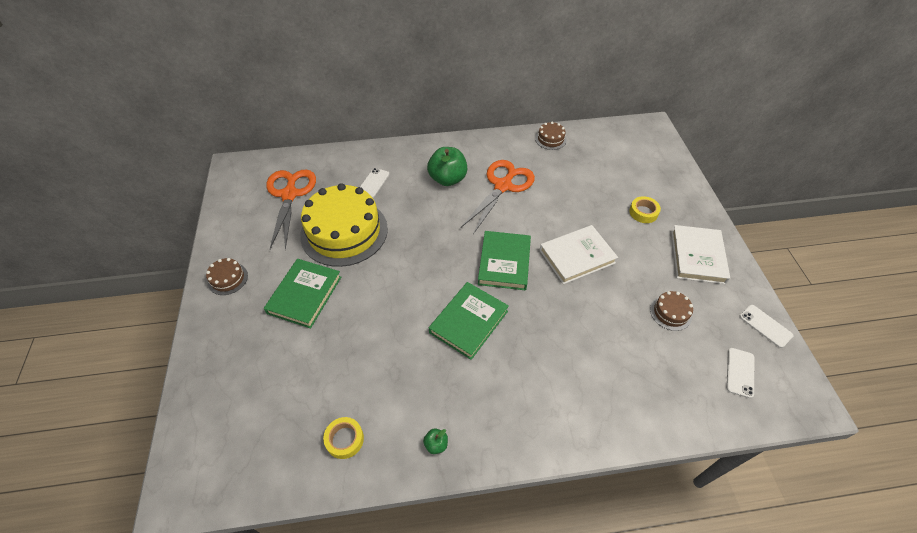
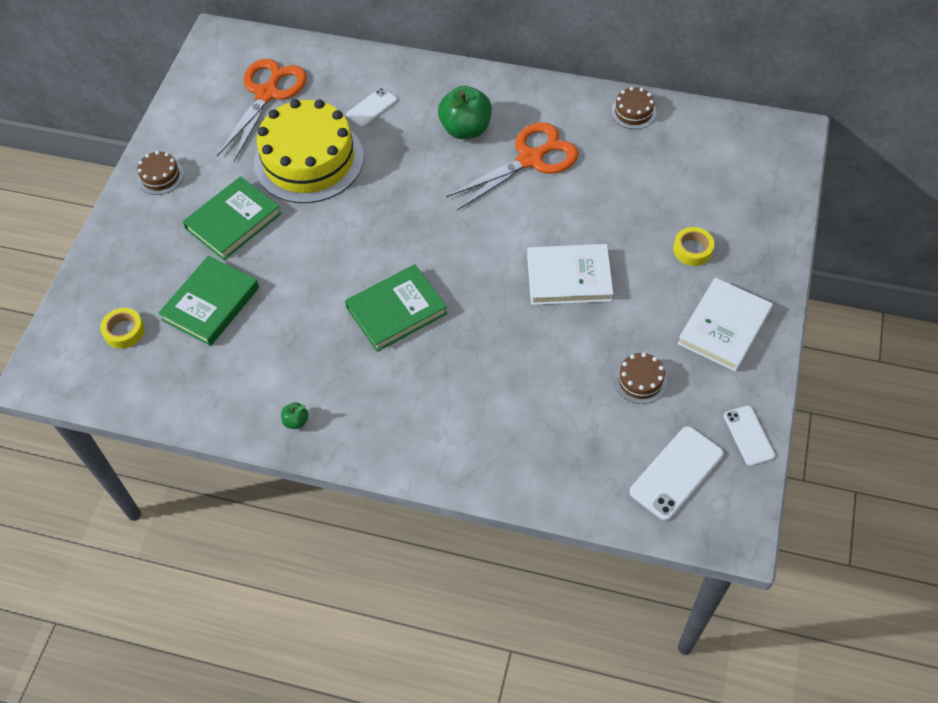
camera: 25 degrees right, 5 degrees up
(344, 439) = (209, 384): yellow tape -> yellow tape (124, 331)
(504, 262) = (475, 256): green book -> green book (211, 303)
(740, 372) = (676, 473): white phone -> white phone, size x1.58

